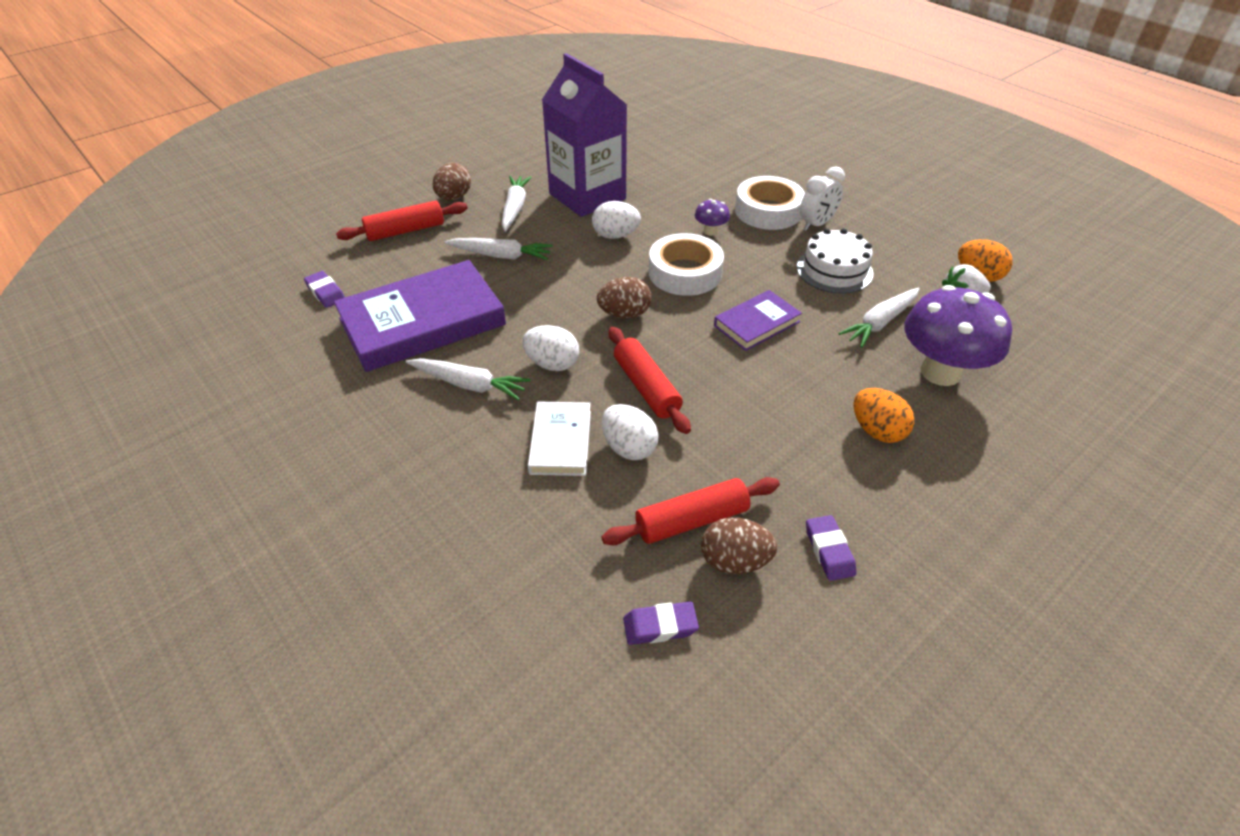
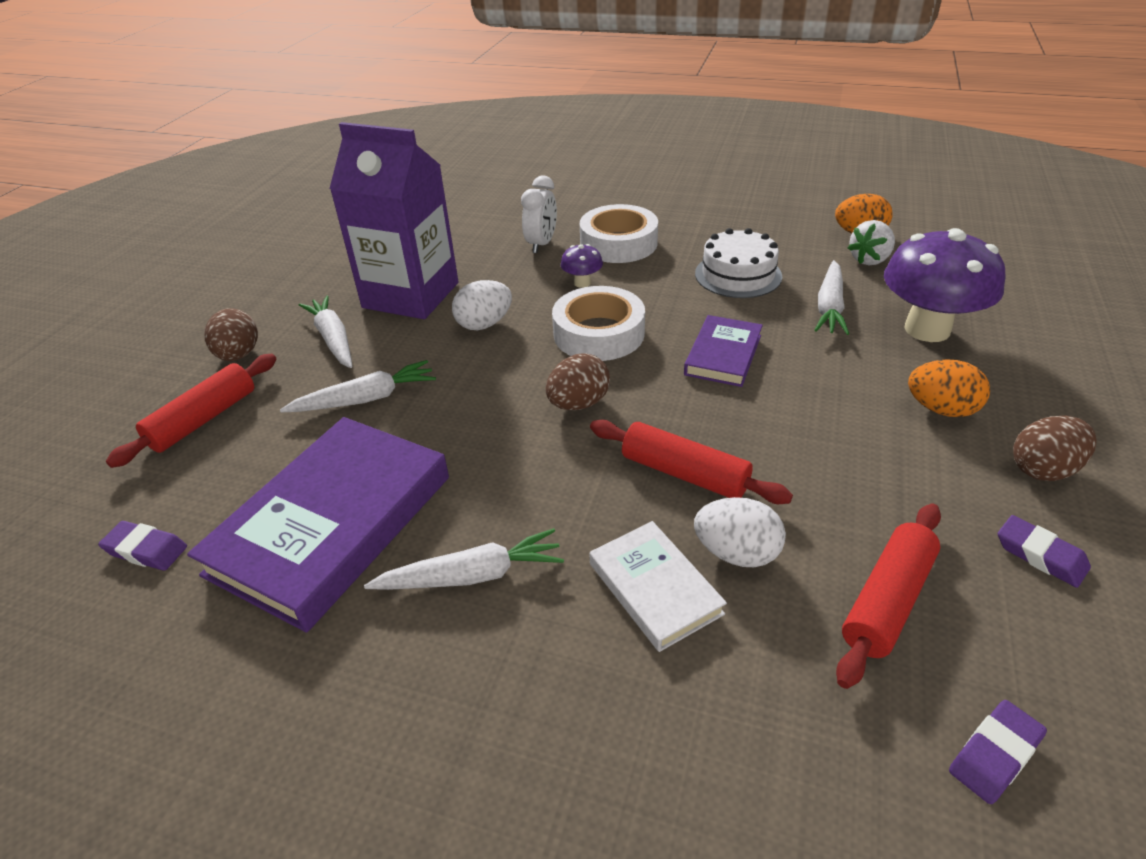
camera: 30 degrees left, 5 degrees down
(552, 364) = (552, 498): white egg -> none
(734, 561) = (976, 622): brown egg -> brown egg (1043, 469)
(816, 224) = (677, 240): white clock -> white clock (541, 244)

